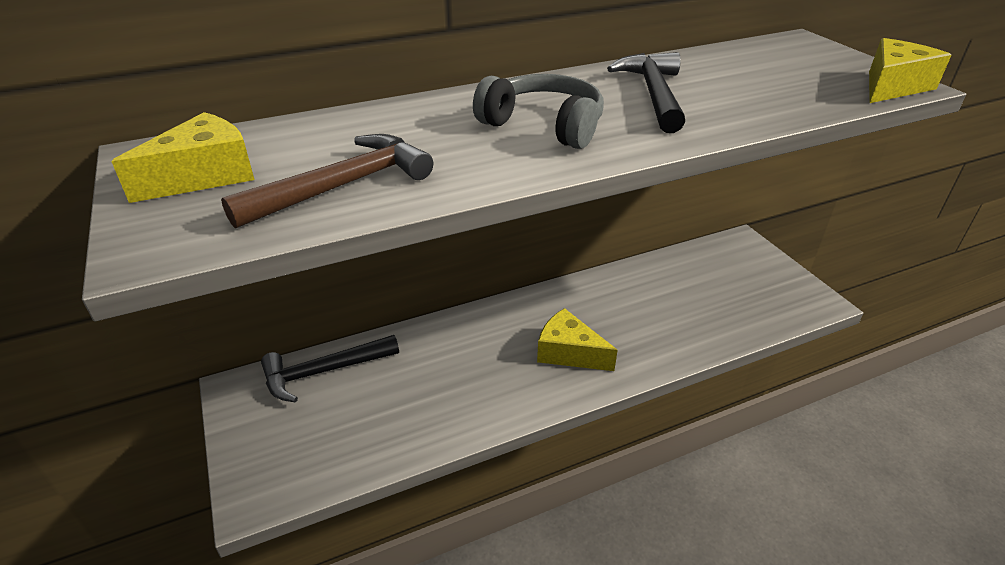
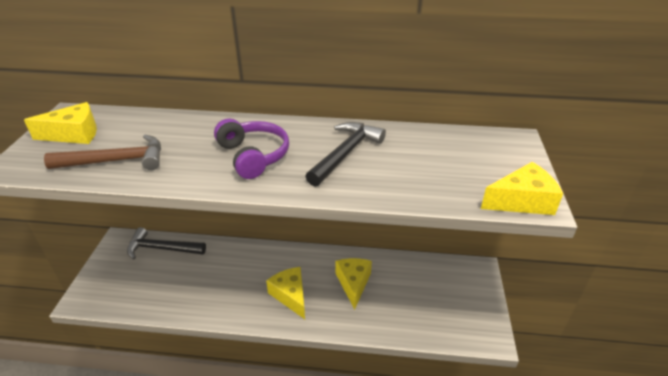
camera: 30 degrees right, 0 degrees up
(544, 125) = (253, 156): grey headphones -> purple headphones
(629, 308) = (353, 283): none -> yellow cheese

